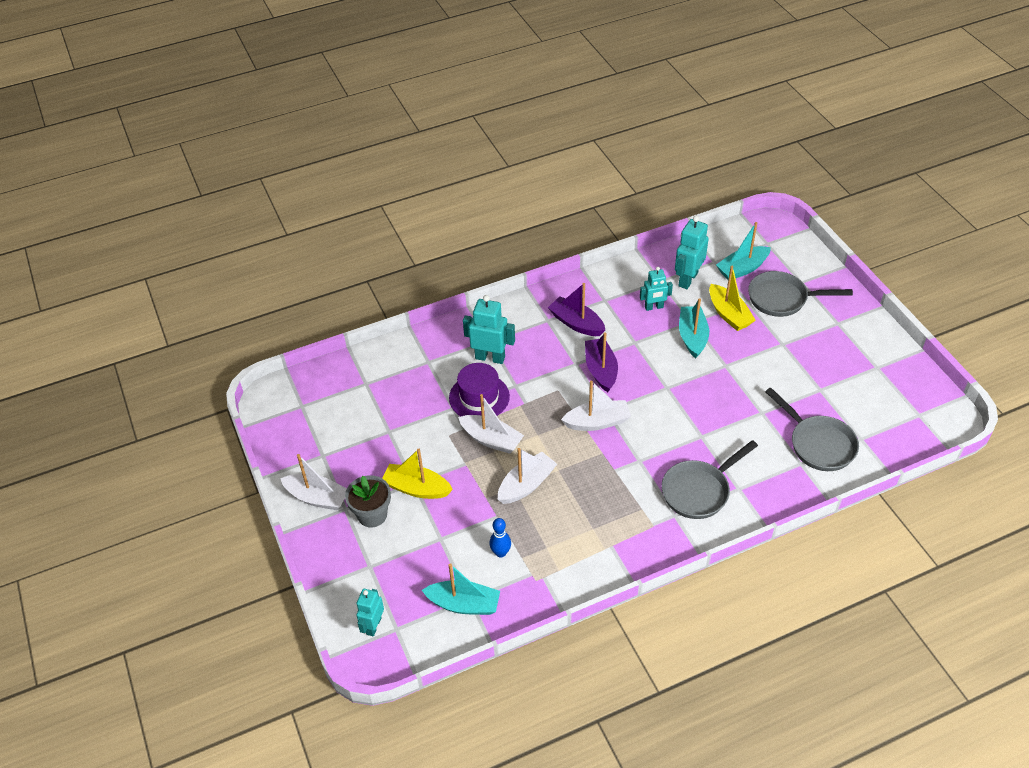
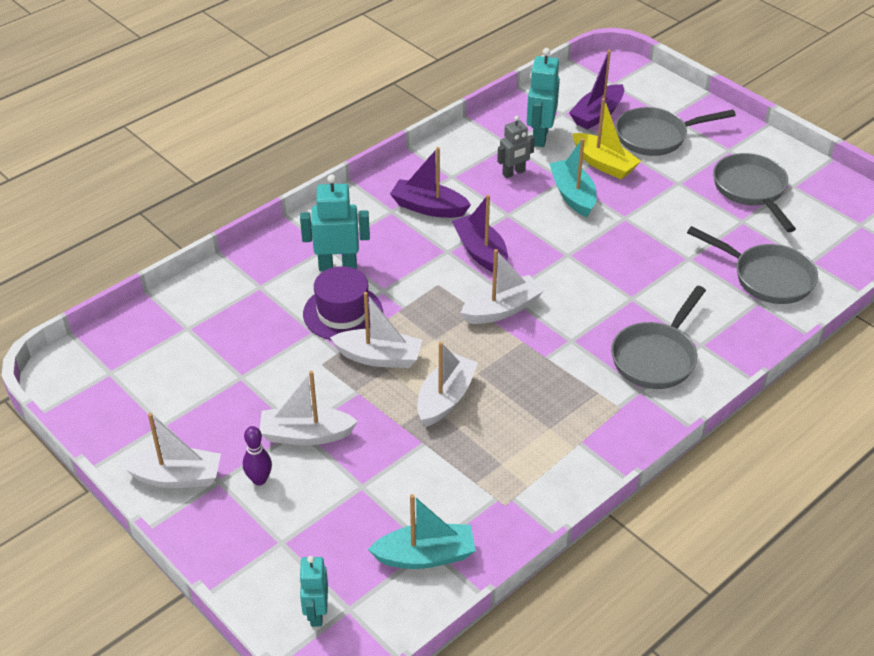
camera: 20 degrees left, 5 degrees down
(372, 515) = (259, 480): grey flower pot -> purple bowling pin
(416, 488) = (306, 434): yellow boat -> white boat
(501, 553) = (447, 483): blue bowling pin -> none
(654, 307) = (514, 173): turquoise robot -> grey robot
(742, 269) = (597, 115): turquoise boat -> purple boat
(840, 364) = (751, 190): none -> grey pan

